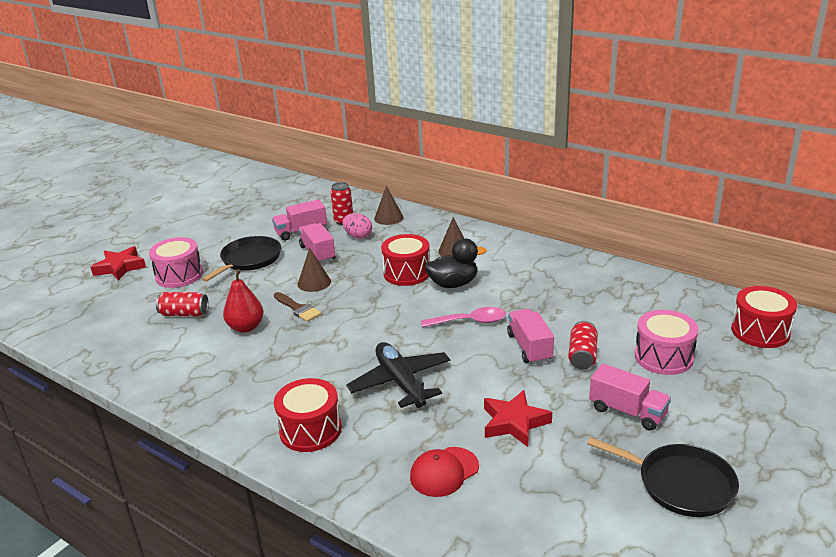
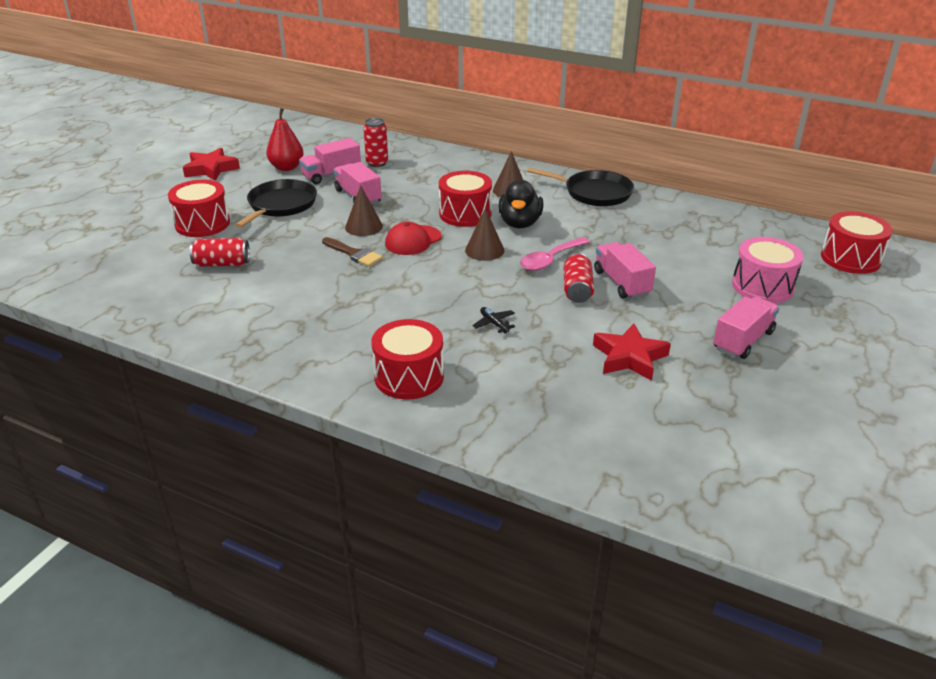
camera: 10 degrees left, 5 degrees up
(120, 267) = (127, 217): red star -> red star (211, 169)
(179, 275) = (202, 224): pink drum -> red drum
(246, 327) = (300, 275): red pear -> red pear (287, 167)
(358, 236) = (398, 178): pink egg -> none
(388, 218) = (426, 159): brown cone -> brown cone (484, 250)
(400, 382) = (494, 324): black plane -> black plane, size x0.40
(444, 472) = (570, 410): red cap -> red cap (413, 240)
(453, 284) = (520, 223): black duck -> black duck turned 120 degrees clockwise
(470, 321) = (550, 260): pink spoon -> pink spoon turned 150 degrees clockwise
(582, 355) = (679, 288): red can -> red can (577, 289)
(627, 411) = (743, 340): pink truck -> pink truck turned 75 degrees counterclockwise
(680, 484) = (818, 406): black pan -> black pan (594, 193)

